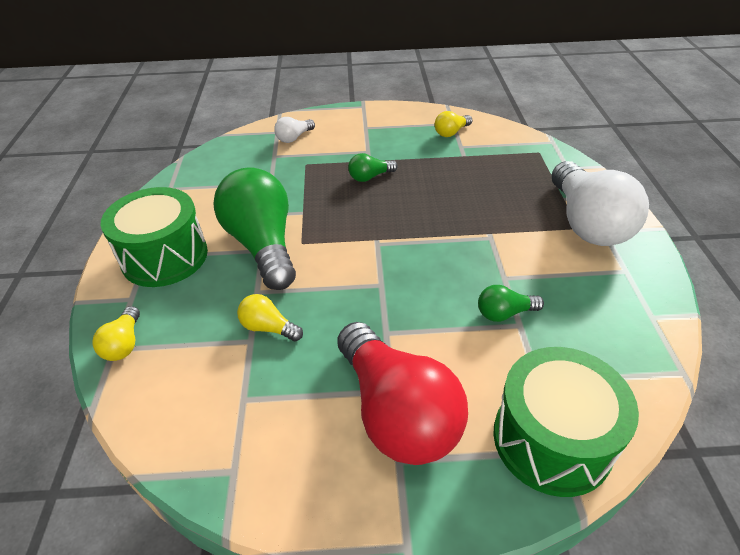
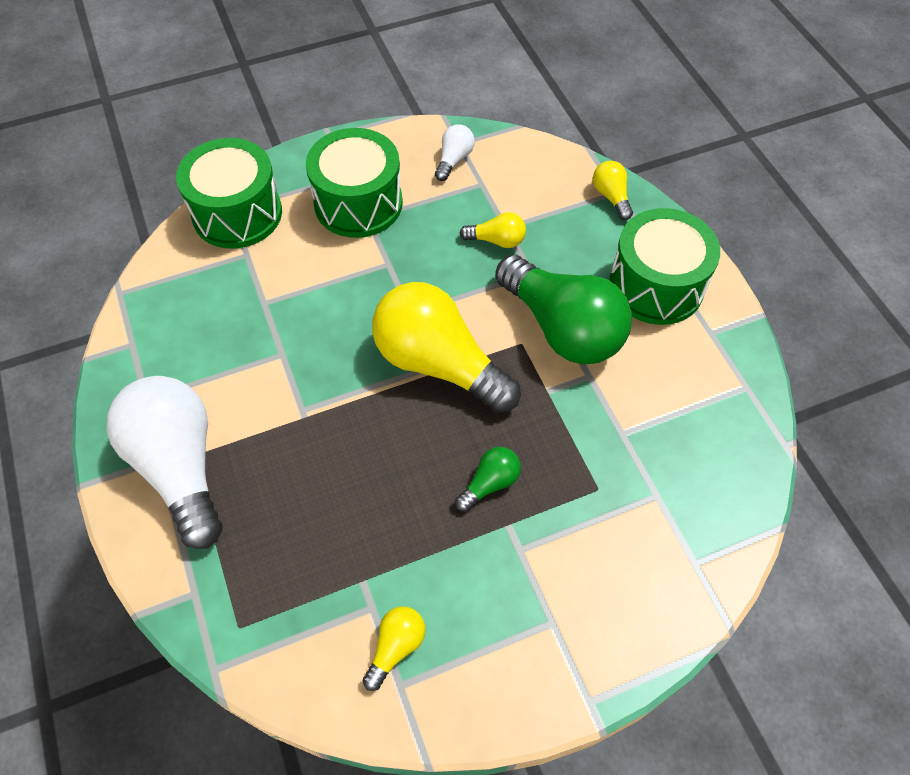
camera: 160 degrees right, 15 degrees up
(294, 138) = (655, 552): white light bulb -> white light bulb (454, 160)
(373, 243) = (439, 364): none -> yellow light bulb
(396, 412) = (358, 203): red light bulb -> green drum
(504, 313) = (279, 310): green light bulb -> none

